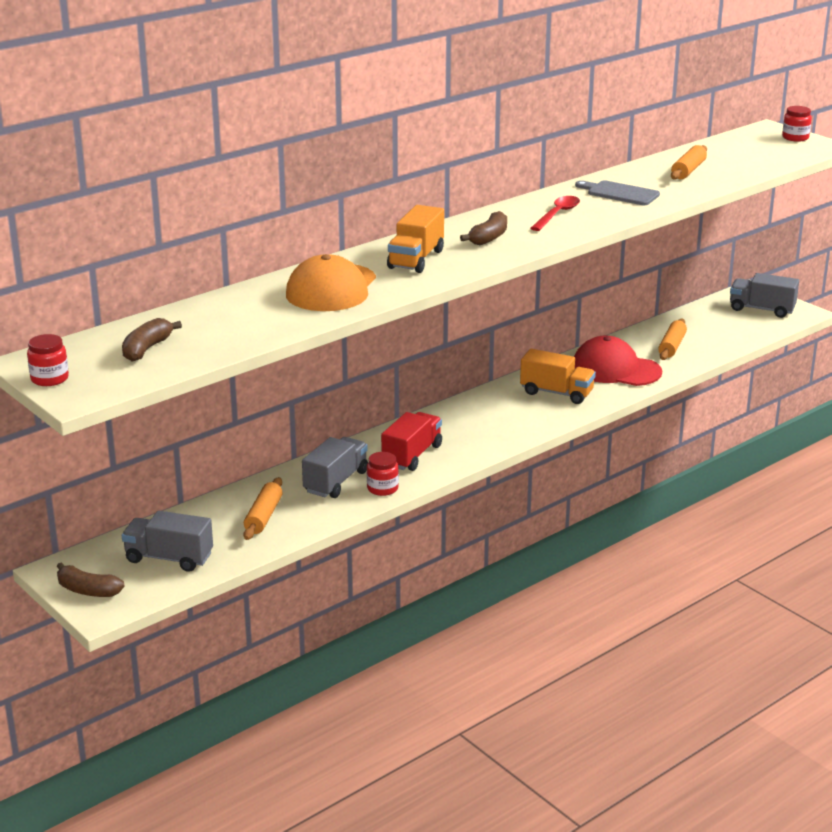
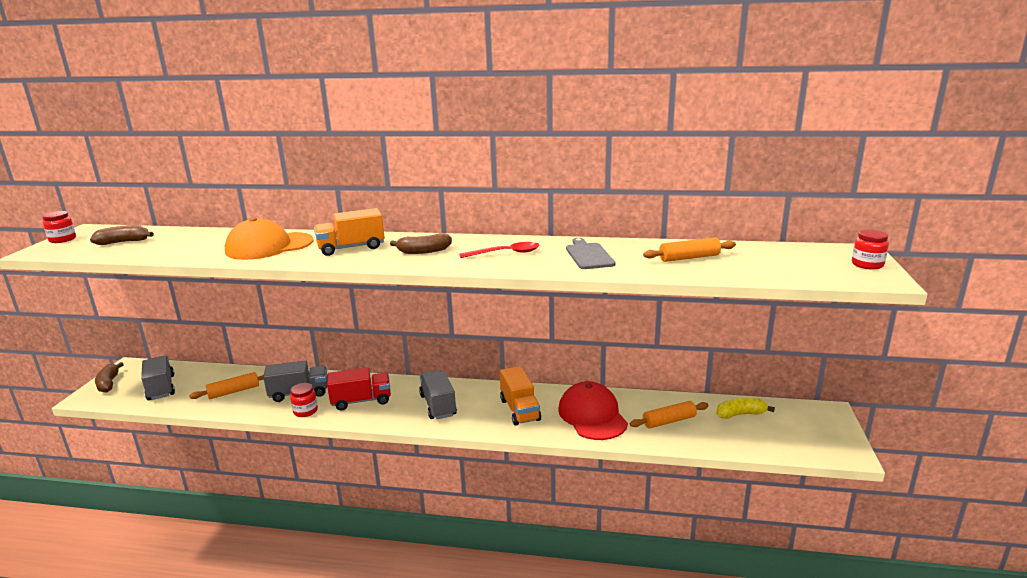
camera: 50 degrees right, 5 degrees down
(705, 319) = (740, 414): none -> yellow banana
(762, 309) = (809, 431): grey truck -> grey truck (438, 405)

